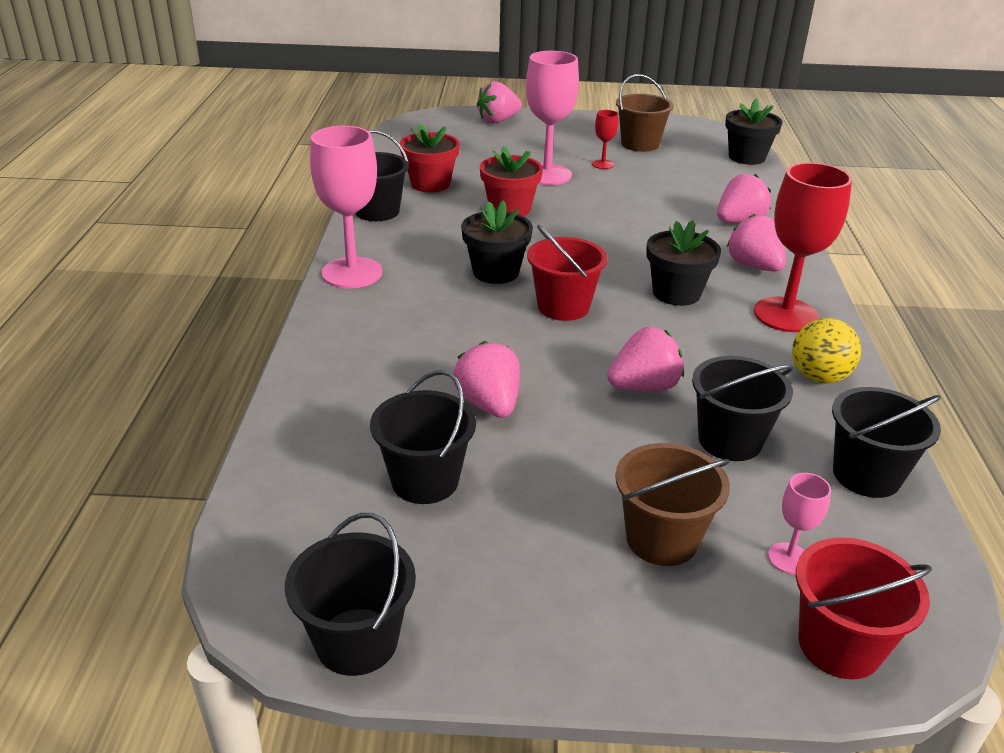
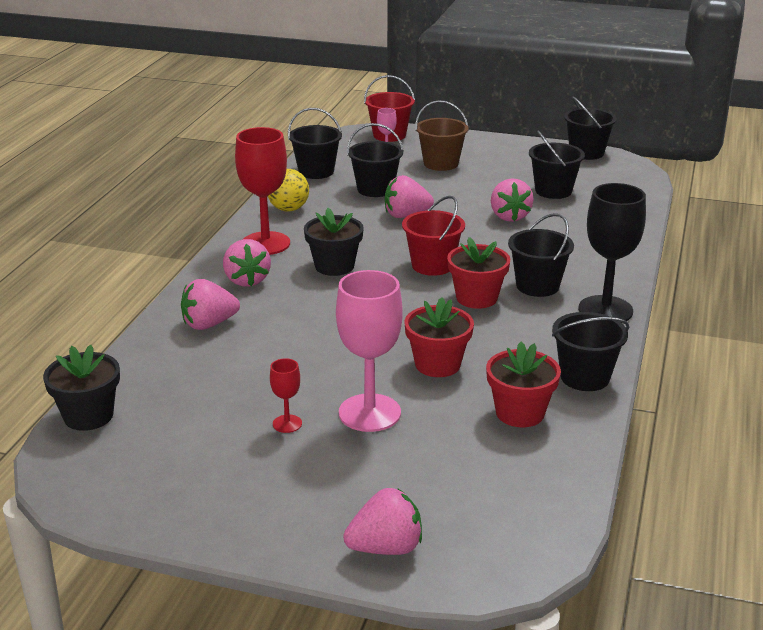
camera: 165 degrees left, 5 degrees down
(352, 273) = (605, 310): pink goblet -> black goblet
(430, 293) = (537, 286): none -> black bucket
(495, 272) = (476, 298): black flower pot -> red flower pot
(639, 144) = (205, 459): brown bucket -> none

